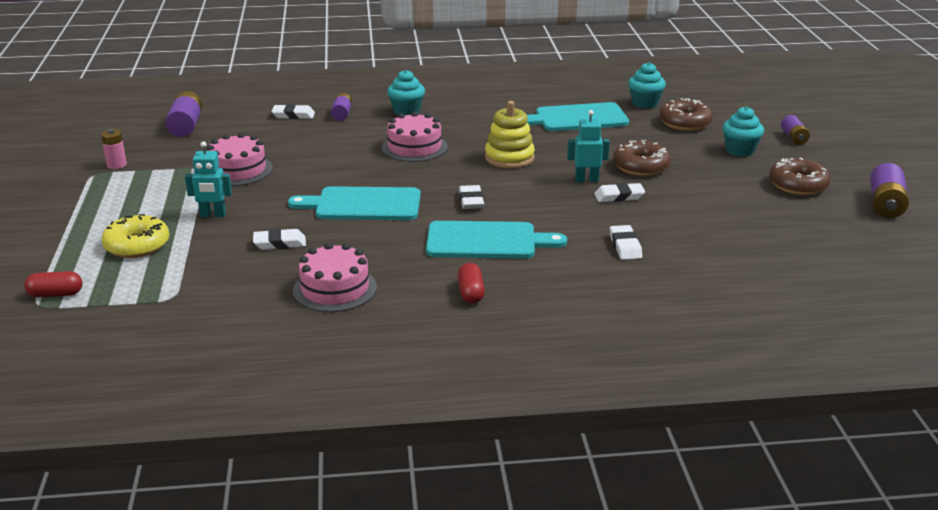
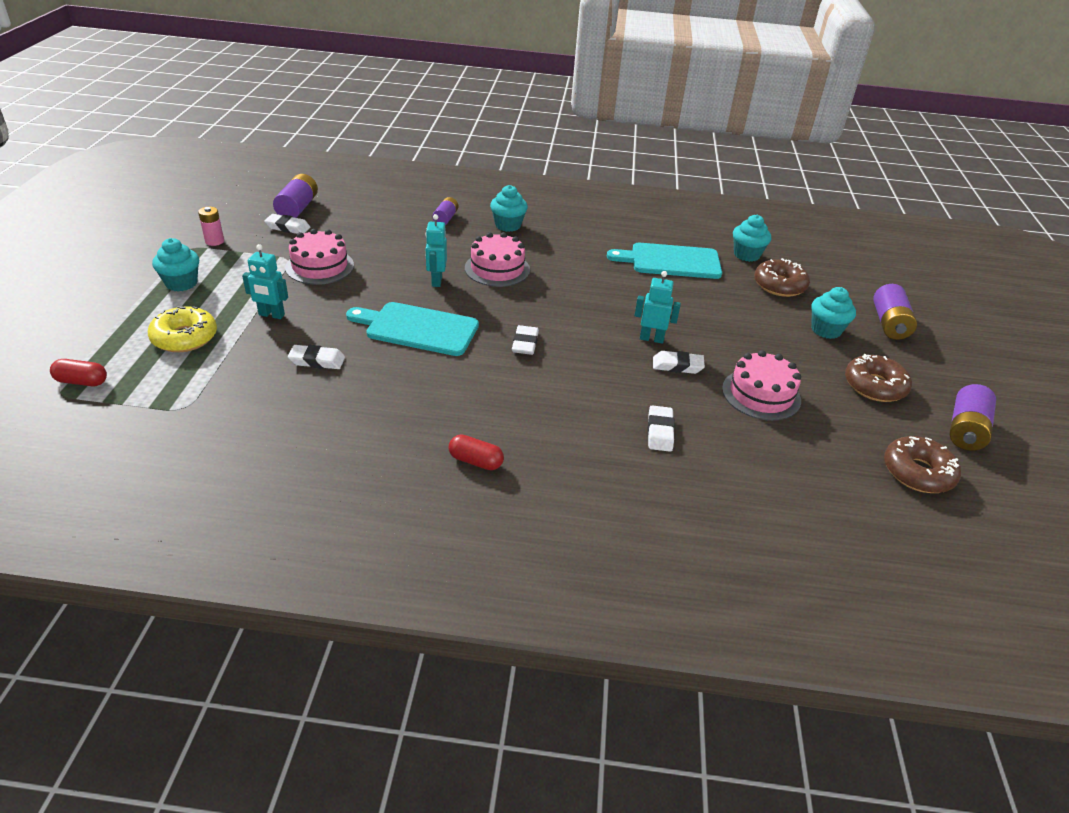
camera: 10 degrees right, 10 degrees up
(105, 203) = (181, 283): none -> turquoise cupcake
(293, 115) = (400, 212): white eraser -> white eraser (288, 227)
(335, 289) = (343, 428): pink cake -> pink cake (761, 394)
(360, 165) = (436, 281): none -> turquoise robot
(471, 293) = (475, 461): red capsule -> red capsule turned 75 degrees counterclockwise
(486, 241) = (519, 397): turquoise cutting board -> none
(509, 158) = (584, 297): yellow stacking toy -> none
(641, 166) = (714, 332): brown donut -> brown donut (917, 472)
(793, 138) = (889, 324): purple battery -> purple battery, size x1.59

